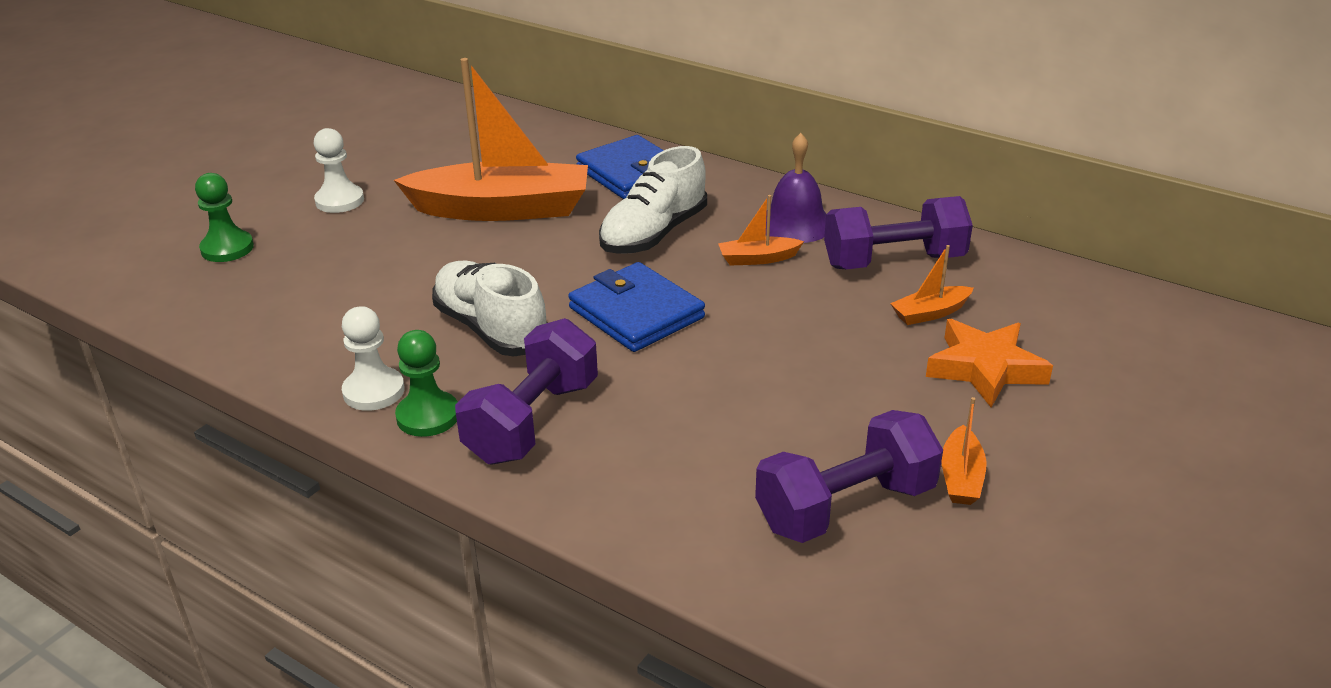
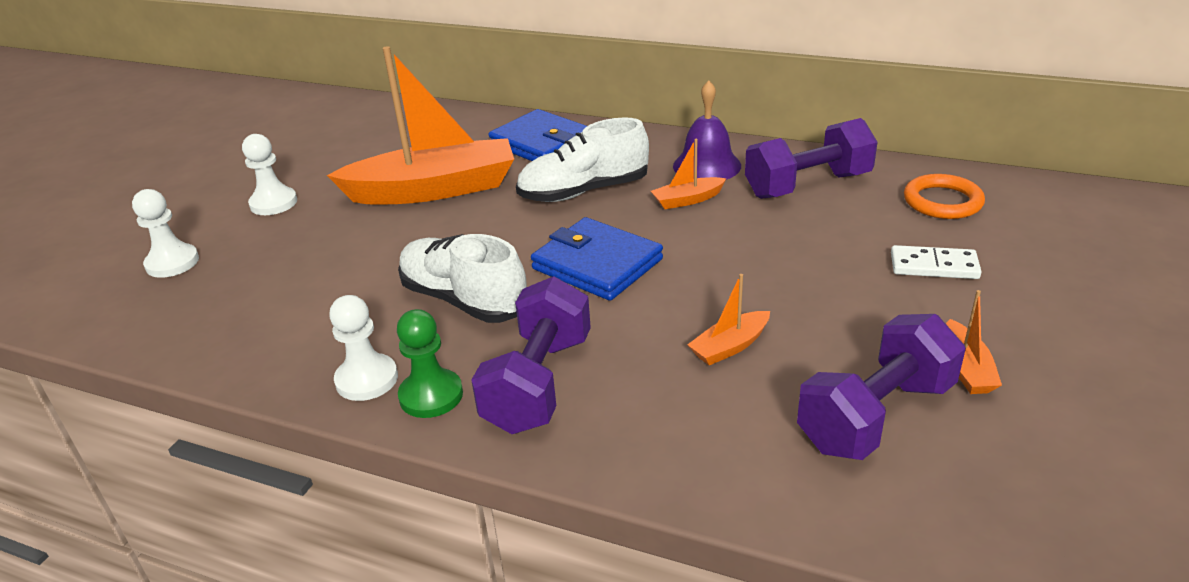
camera: 10 degrees left, 0 degrees up
(227, 248) = (172, 263): green pawn -> white pawn
(654, 234) = (584, 192): white shoe -> white shoe turned 45 degrees clockwise
(930, 313) = (861, 225): orange boat -> orange boat (730, 346)
(984, 369) = (934, 266): orange star -> white domino
(1032, 301) = (942, 201): none -> orange ring

